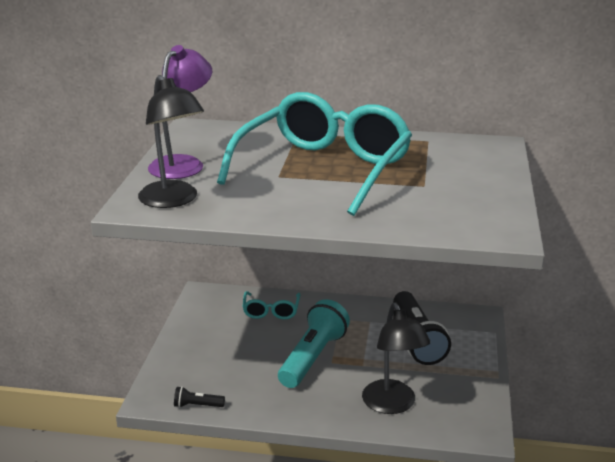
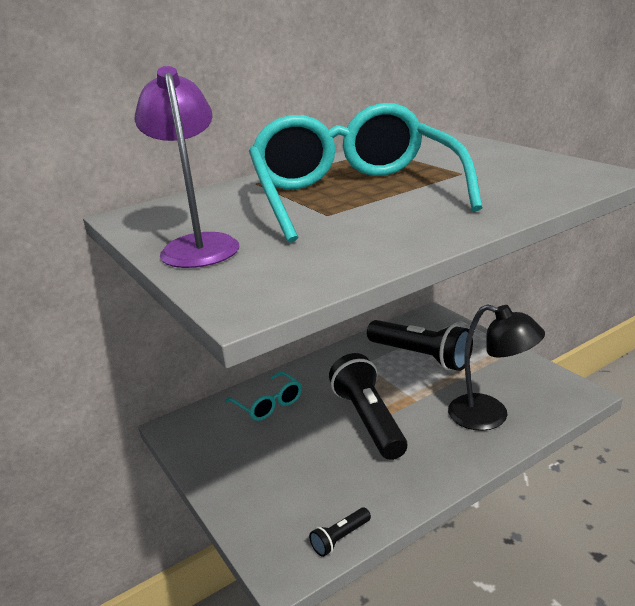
camera: 40 degrees left, 0 degrees up
(173, 200) = (276, 277): black lamp -> none
(313, 357) = (369, 420): turquoise flashlight -> black flashlight

